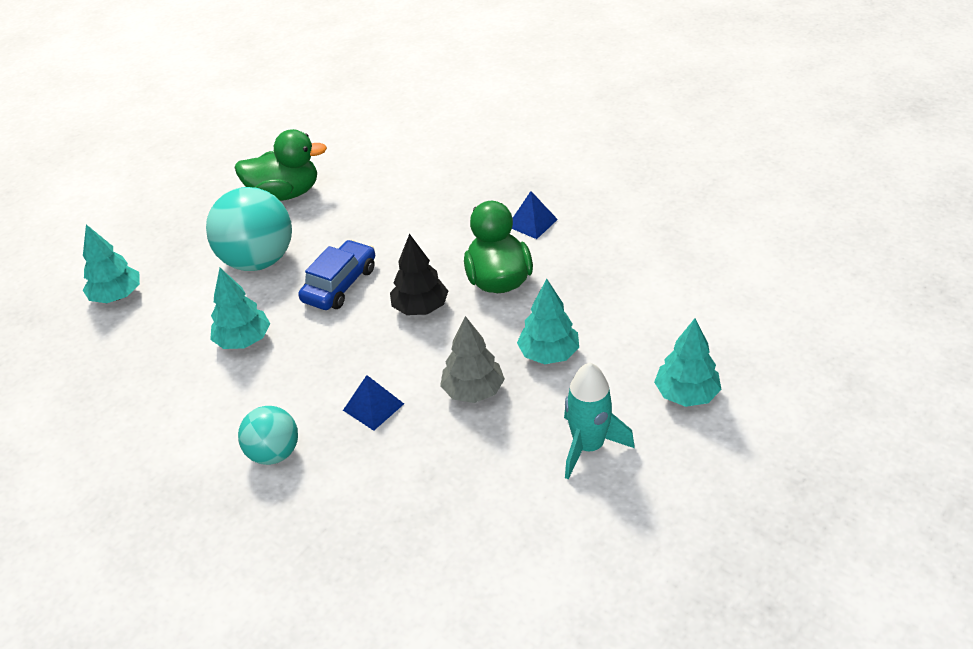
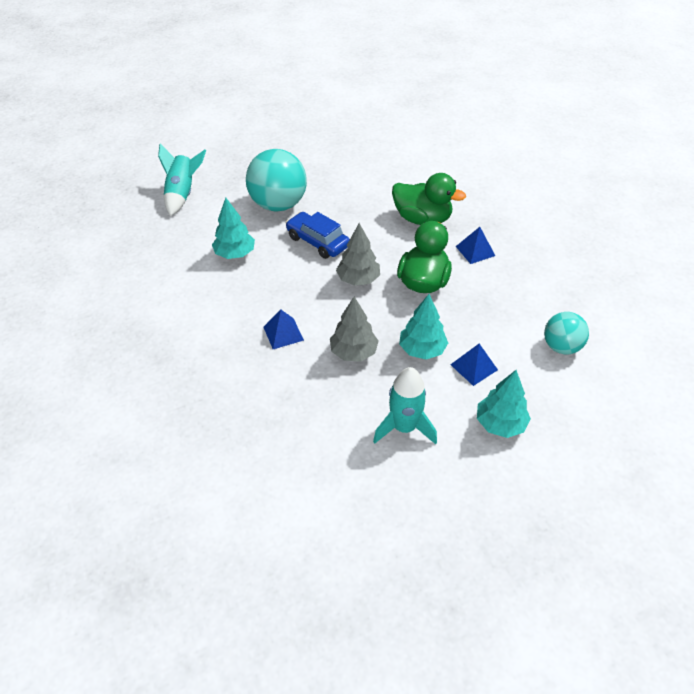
camera: 25 degrees right, 5 degrees up
(117, 296) = (182, 194): turquoise tree -> turquoise rocket
(274, 453) = (204, 335): turquoise ball -> turquoise ball (561, 347)
(285, 194) = (324, 166): green duck -> green duck (422, 219)
(340, 284) = (317, 242): blue car -> blue car turned 105 degrees counterclockwise
(420, 308) = (358, 279): black tree -> grey tree
(617, 348) = (473, 367): none -> blue pyramid

